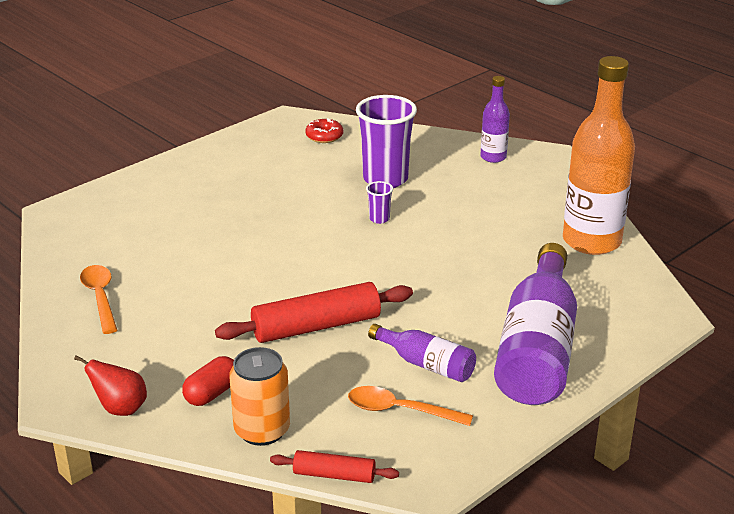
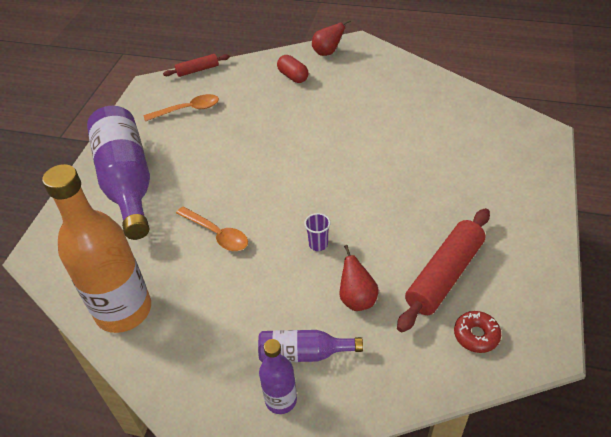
camera: 150 degrees right, 15 degrees up
(100, 298) = (420, 94): orange spoon -> orange spoon (217, 234)
(212, 393) = (293, 76): red capsule -> red capsule turned 45 degrees counterclockwise
(262, 430) = (250, 72): orange can -> none
(316, 326) = (276, 134): red rolling pin -> red rolling pin (444, 275)
(385, 179) = (357, 299): purple cup -> red pear
(426, 364) = (191, 140): purple bottle -> purple bottle (303, 353)

